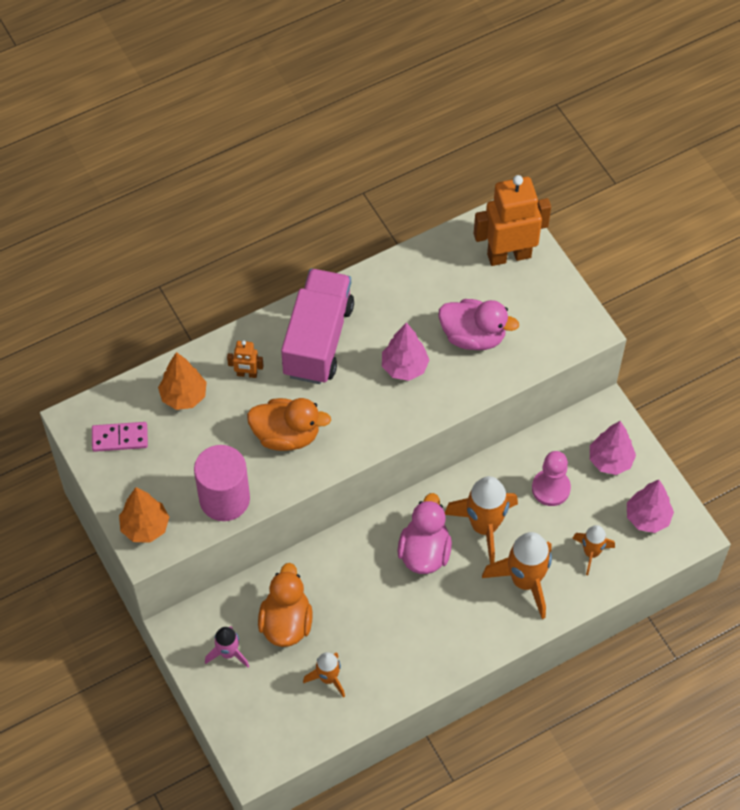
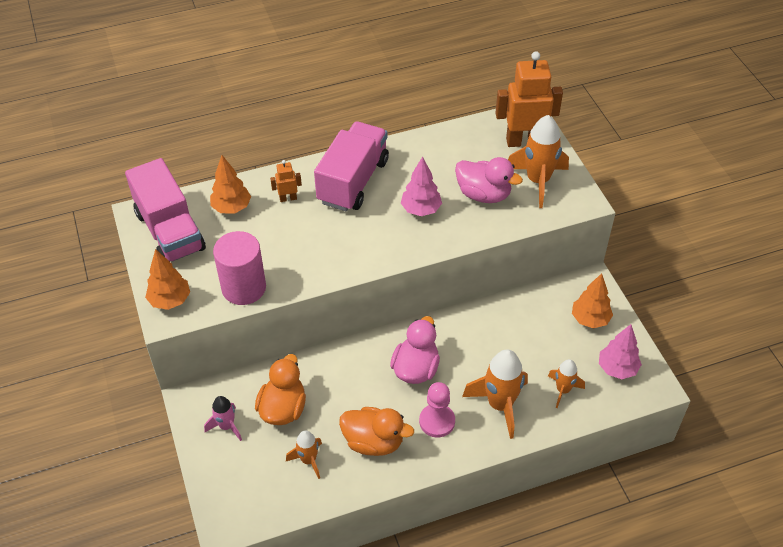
camera: 10 degrees right, 10 degrees down
(120, 438) = (170, 231): pink domino -> pink truck
(247, 374) = (288, 198): orange robot -> orange robot turned 150 degrees clockwise
(286, 435) = (309, 247): orange duck -> orange duck (374, 442)
(484, 527) = (471, 356): orange rocket -> orange rocket (538, 181)
(551, 488) = (535, 334): pink pawn -> pink pawn (437, 421)
(610, 460) = (590, 319): pink tree -> orange tree

